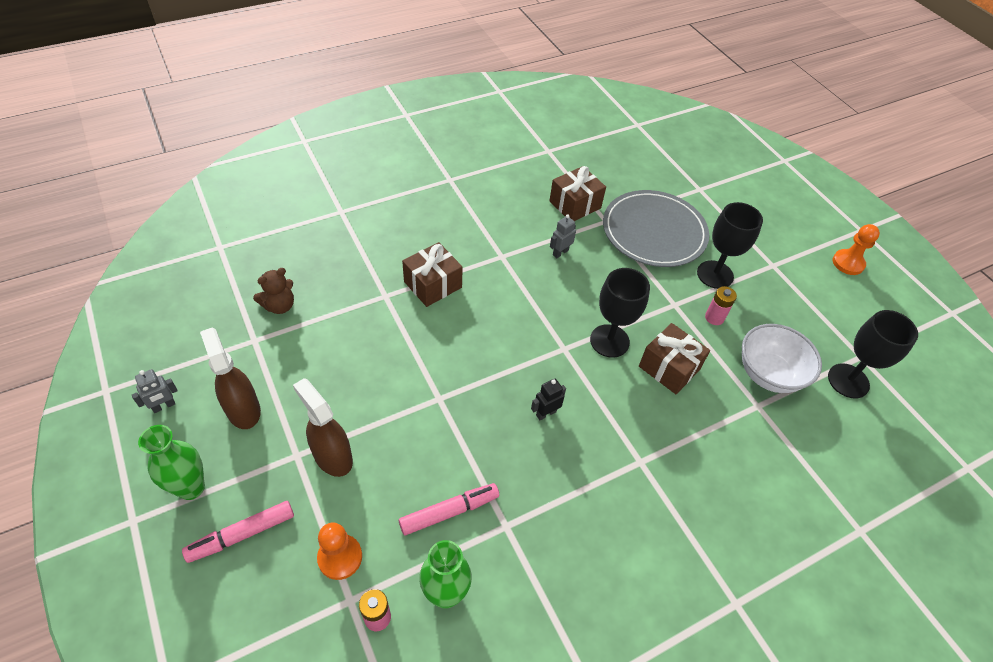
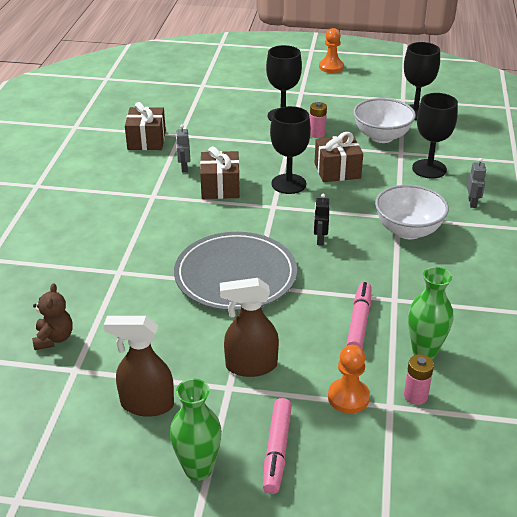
camera: 50 degrees left, 15 degrees down
(164, 406) = (85, 459): grey robot -> grey robot (472, 203)
(433, 284) = (138, 242): brown gift -> brown gift (220, 187)
(626, 482) = (408, 230): none -> white bowl
(654, 231) = (216, 121): grey plate -> grey plate (235, 275)
(754, 448) = (429, 169): none -> black goblet

